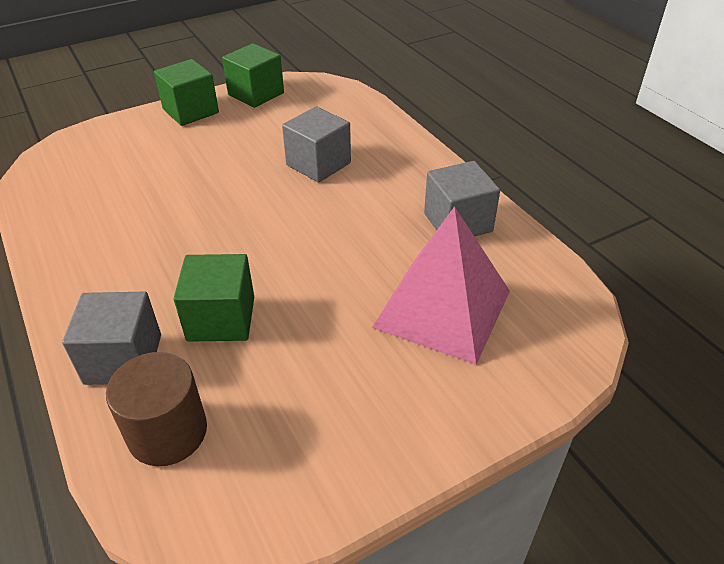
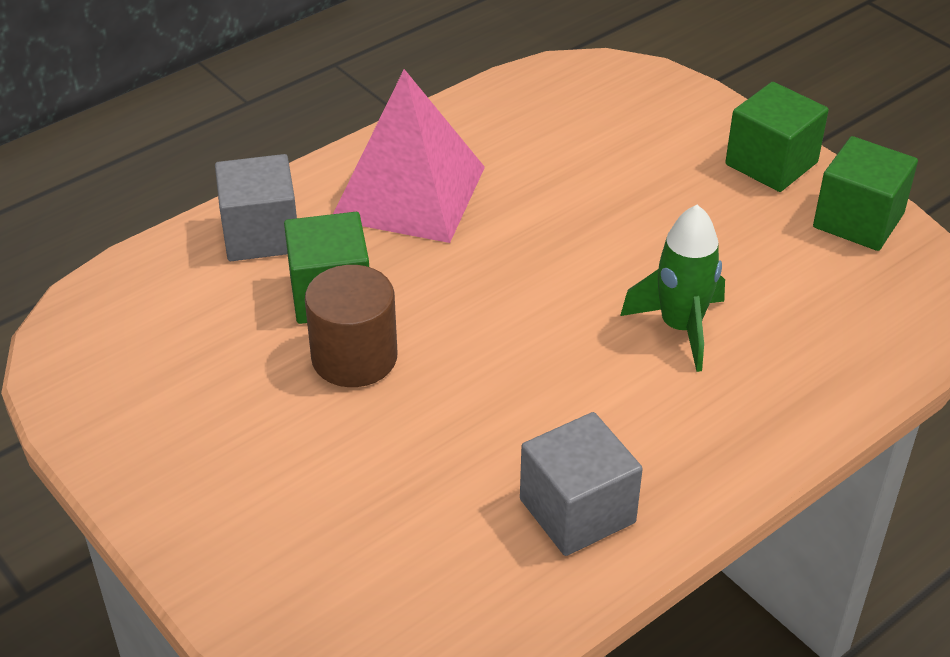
camera: 80 degrees right, 0 degrees up
(167, 432) = (167, 292): brown cylinder -> brown cylinder (354, 357)
(318, 164) = (680, 327): grey cube -> green rocket
(442, 308) = (379, 503): pink pyramid -> pink pyramid (409, 192)

